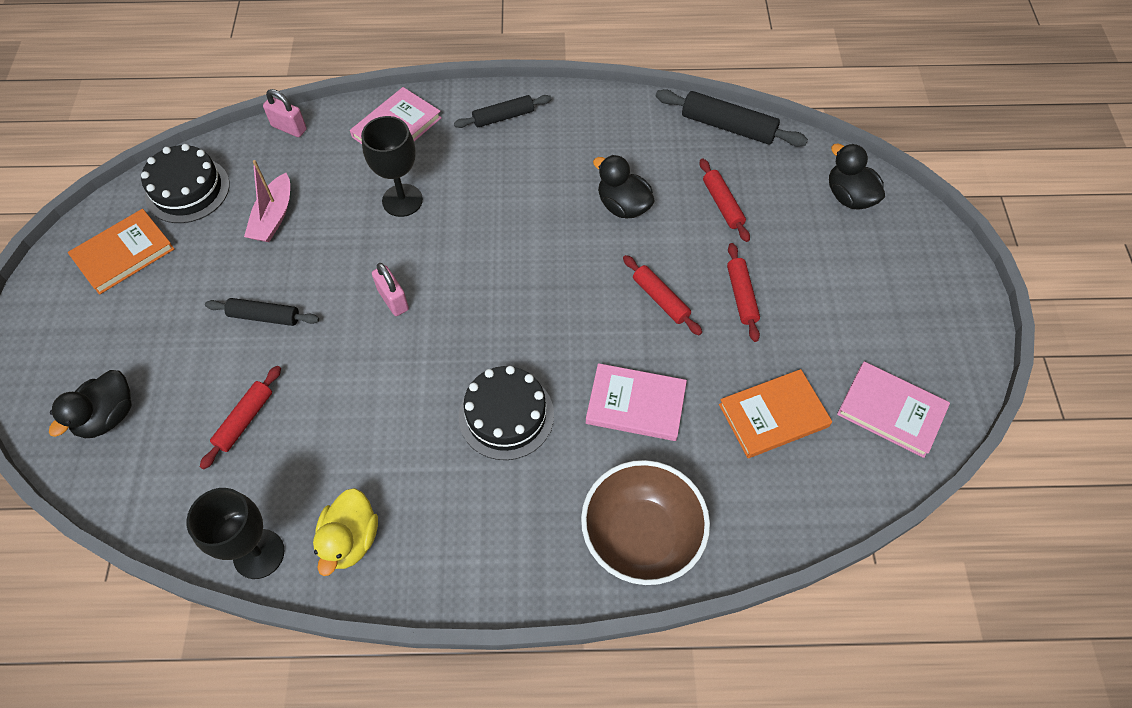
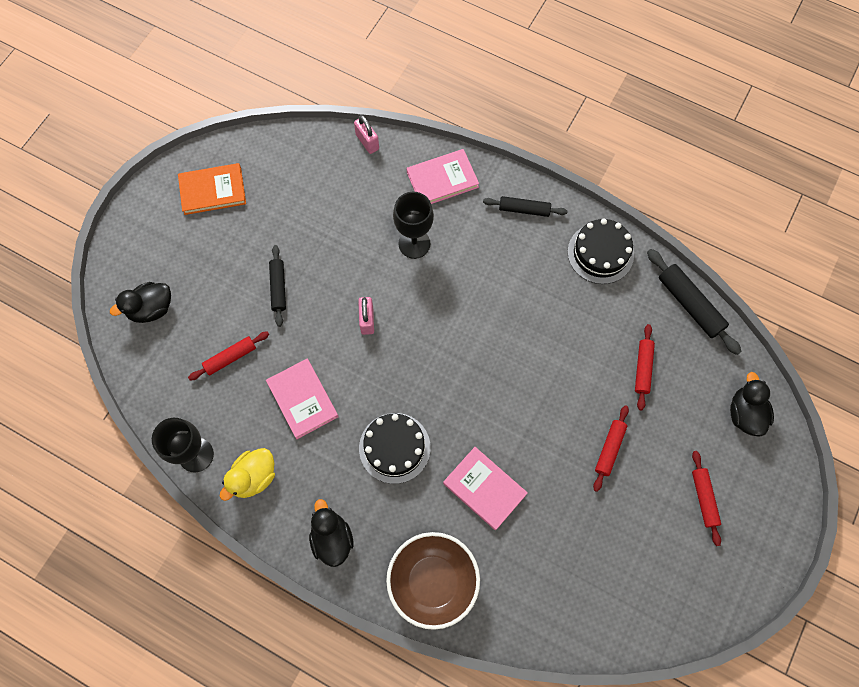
camera: 30 degrees right, 10 degrees up
(187, 190) = (275, 160): black cake -> black cake (600, 253)
(264, 316) = (278, 288): black rolling pin -> black rolling pin turned 45 degrees clockwise
(273, 217) = (321, 212): pink boat -> none
(623, 206) = (568, 331): black duck -> black duck (332, 538)
(660, 299) = (549, 420): red rolling pin -> red rolling pin (704, 498)
(773, 416) = (573, 551): orange book -> none
(891, 411) = (660, 595): pink book -> pink book (303, 399)

